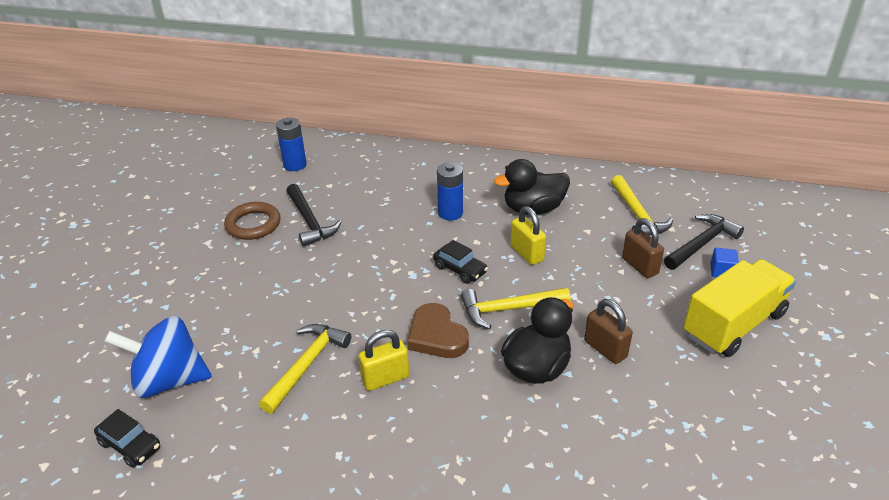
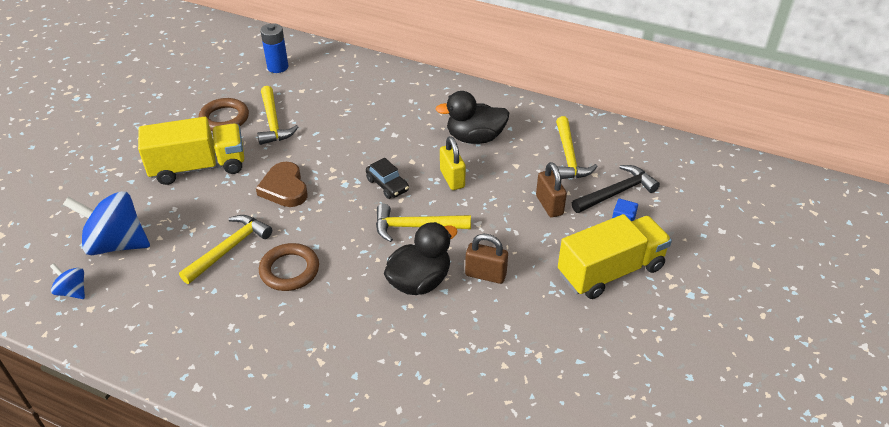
camera: 10 degrees right, 5 degrees up
(130, 445) = (73, 291): black car -> blue spinning top
(240, 280) = (198, 167): none -> yellow truck
(310, 221) = (273, 122): black hammer -> yellow hammer
(385, 378) = (289, 270): yellow padlock -> brown ring
(436, 336) = (345, 240): brown heart -> brown heart (284, 188)
(450, 213) = (398, 131): blue battery -> none
(605, 349) = (485, 275): brown padlock -> brown padlock turned 45 degrees counterclockwise

